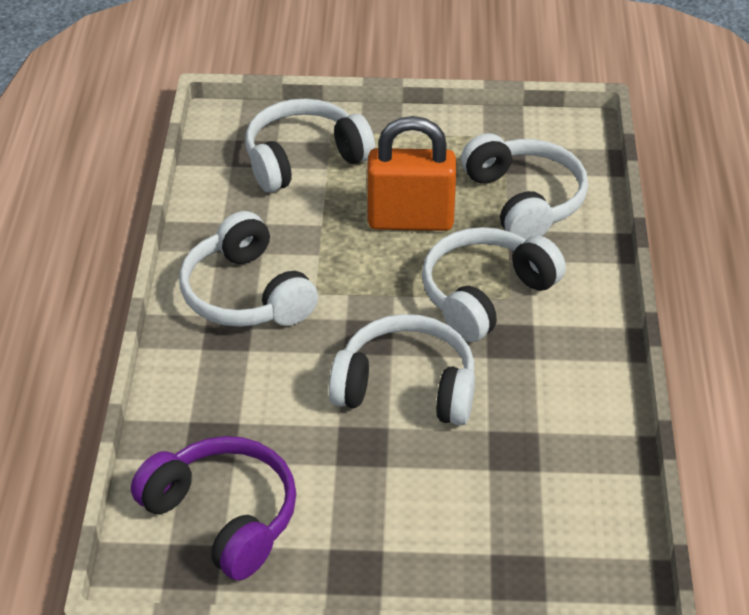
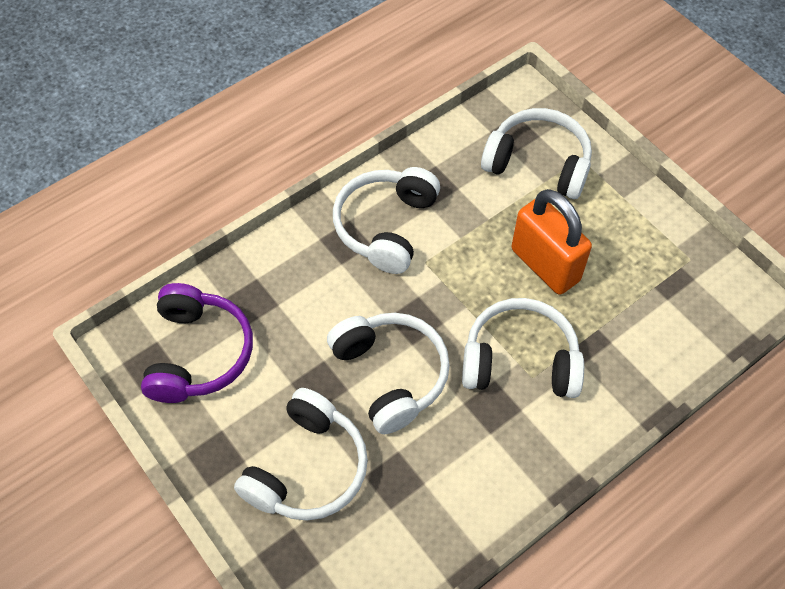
camera: 50 degrees right, 15 degrees up
(524, 200) = (638, 318): white headphones -> white headphones (307, 468)

